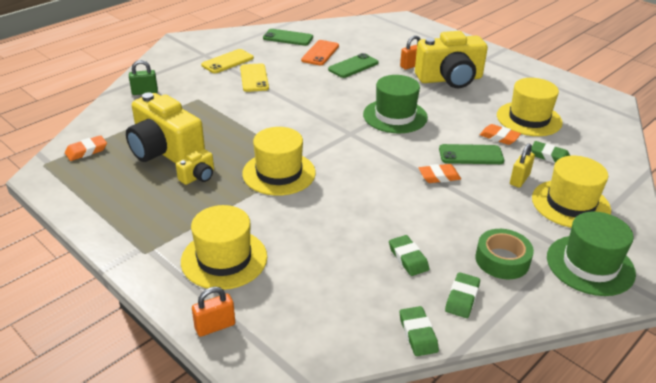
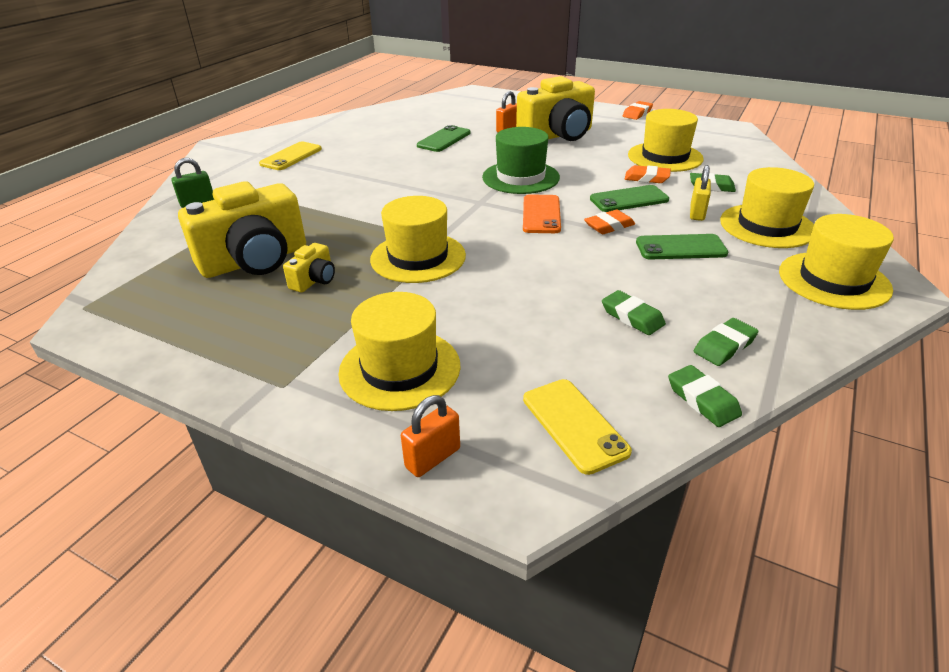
camera: 15 degrees left, 0 degrees up
(86, 151) = (142, 280): orange eraser -> orange eraser (637, 113)
(165, 151) = (255, 261): yellow camera -> yellow camera turned 60 degrees counterclockwise
(254, 78) = (332, 167): yellow phone -> yellow phone (574, 425)
(288, 38) = (352, 124): green phone -> green phone (680, 248)
(320, 53) = (398, 133): orange phone -> orange phone (541, 214)
(462, 298) = (724, 346): green eraser -> green eraser turned 45 degrees clockwise
(502, 260) = (738, 295): green tape -> none
(590, 265) = (833, 280): green hat -> yellow hat

